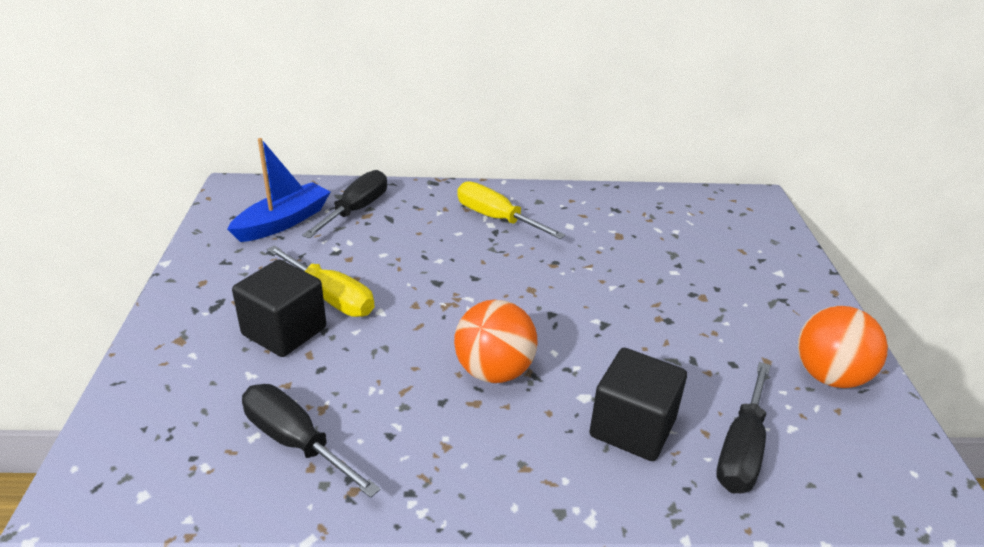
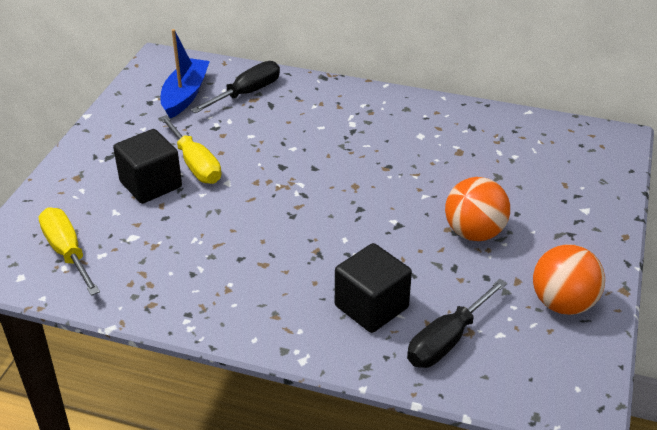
camera: 20 degrees right, 5 degrees up
(283, 222) = (185, 95): blue boat -> blue boat turned 45 degrees counterclockwise
(295, 442) = (127, 264): black screwdriver -> none
(494, 371) = (289, 244): orange ball -> orange ball (474, 233)
(496, 218) = (360, 119): yellow screwdriver -> yellow screwdriver (67, 252)

